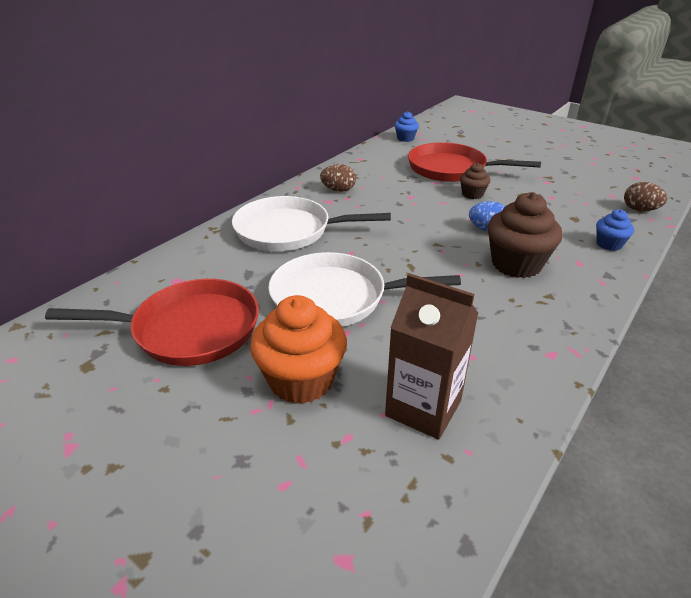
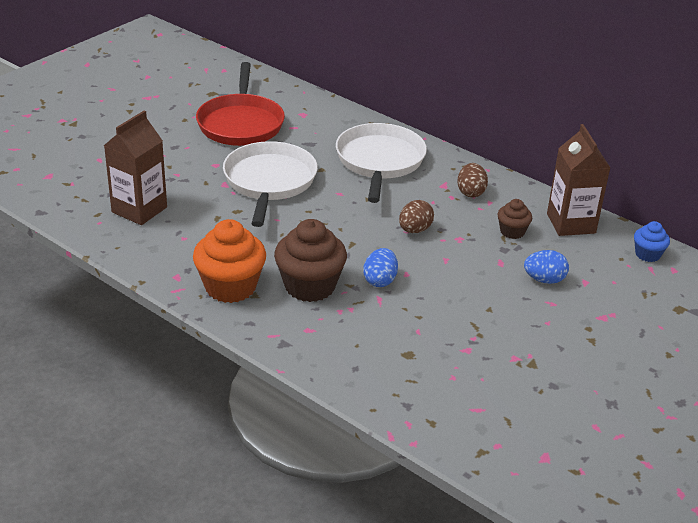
camera: 90 degrees right, 0 degrees up
(301, 380) = (178, 165): orange cupcake -> orange cupcake (230, 287)
(375, 157) = (571, 223): none -> brown carton
(451, 169) = (544, 280): red pan -> blue egg
(472, 194) = (468, 285): brown cupcake -> brown cupcake (512, 232)
(609, 244) = (345, 363): blue cupcake -> none
(639, 210) = (434, 421): brown egg -> brown egg (414, 230)

